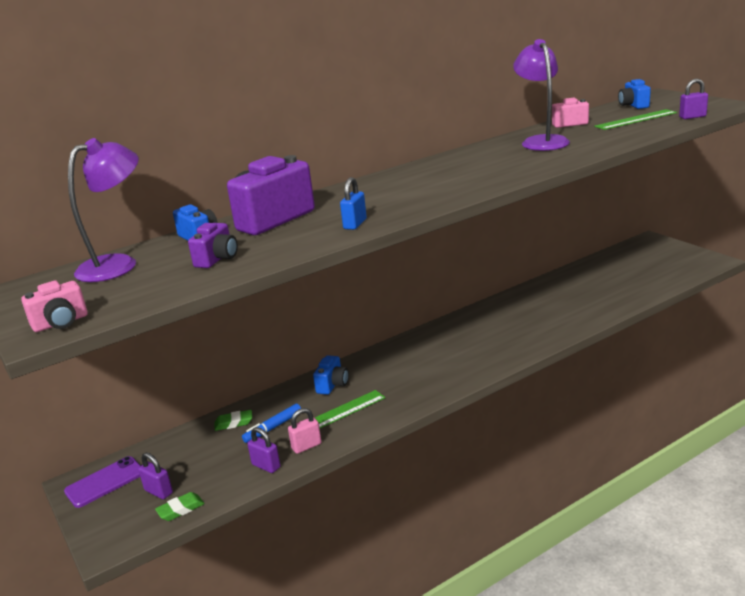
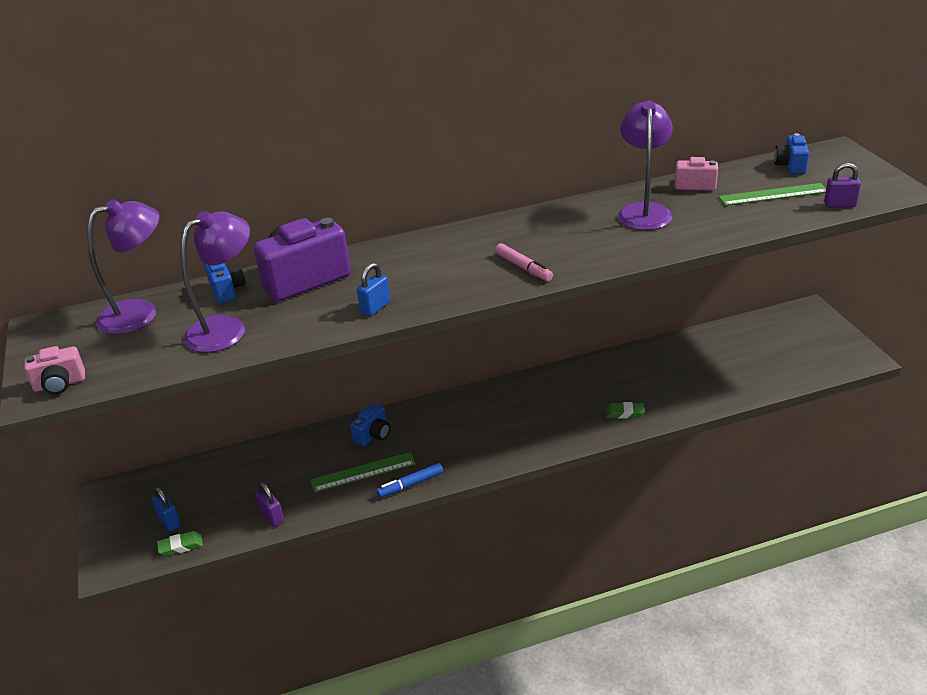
camera: 15 degrees right, 10 degrees up
(105, 482) = (129, 498): purple phone -> none
(158, 492) = (169, 521): purple padlock -> blue padlock
(217, 259) = (227, 328): purple camera -> purple lamp
(234, 423) = (263, 459): green eraser -> green eraser (624, 413)
(273, 428) = (296, 474): blue marker -> blue marker (410, 484)
(306, 446) = (317, 504): pink padlock -> none
(469, 183) = (523, 268): none -> pink marker

